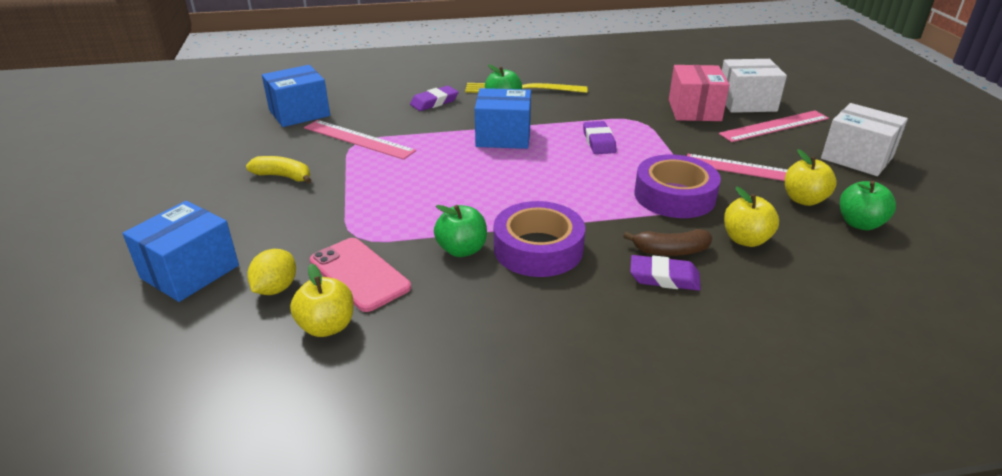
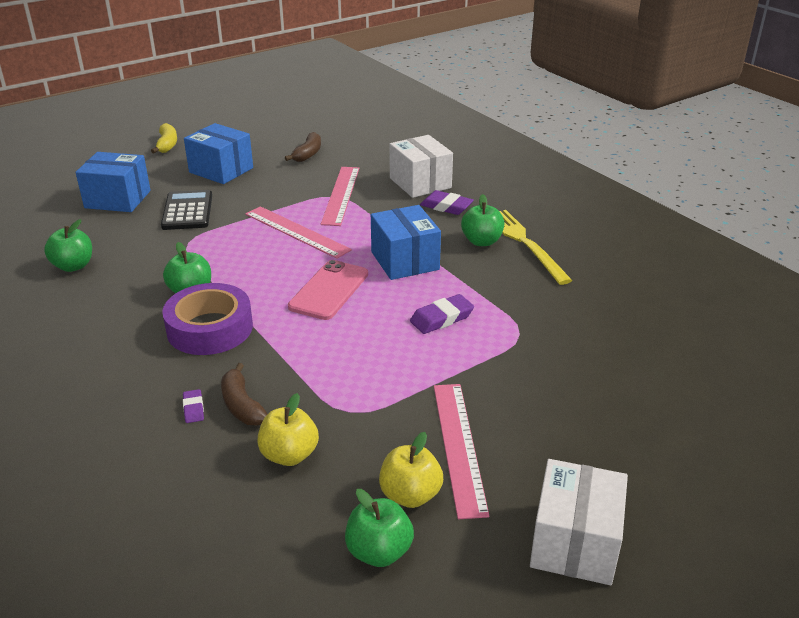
camera: 65 degrees right, 0 degrees up
(250, 138) = (308, 154): none -> brown banana
(276, 288) = (110, 234): yellow lemon -> none
(283, 176) = (257, 186): yellow banana -> yellow banana (167, 145)
(285, 226) = (187, 211): none -> black calculator
(299, 113) = (366, 157): blue box -> blue box (221, 170)
(327, 326) = (73, 266): yellow apple -> green apple
(359, 274) = (139, 258): pink phone -> pink phone (329, 290)
(664, 278) = (193, 409): purple eraser -> purple eraser, size x0.57
(674, 196) = (354, 391): purple tape -> none
(694, 110) = (592, 372): pink box -> none
(746, 103) = (665, 414): white box -> white box (420, 183)
(774, 126) = (610, 450): pink ruler -> pink ruler (296, 232)

